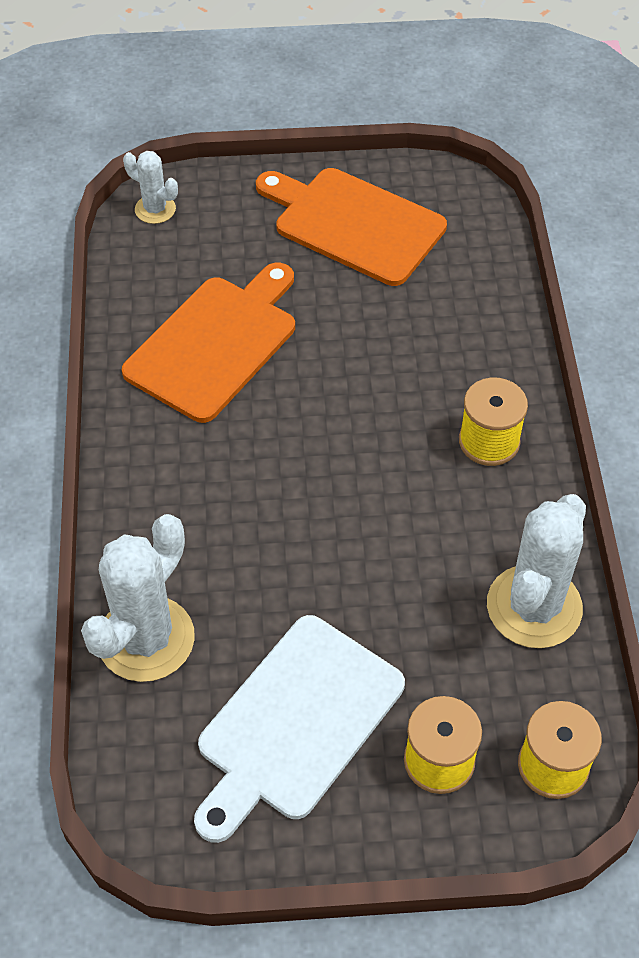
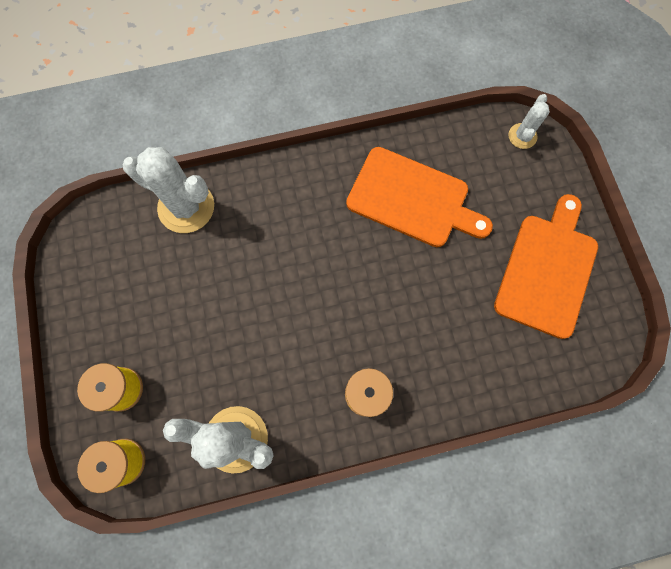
camera: 80 degrees right, 20 degrees up
(296, 723) = (139, 301): white cutting board -> none

